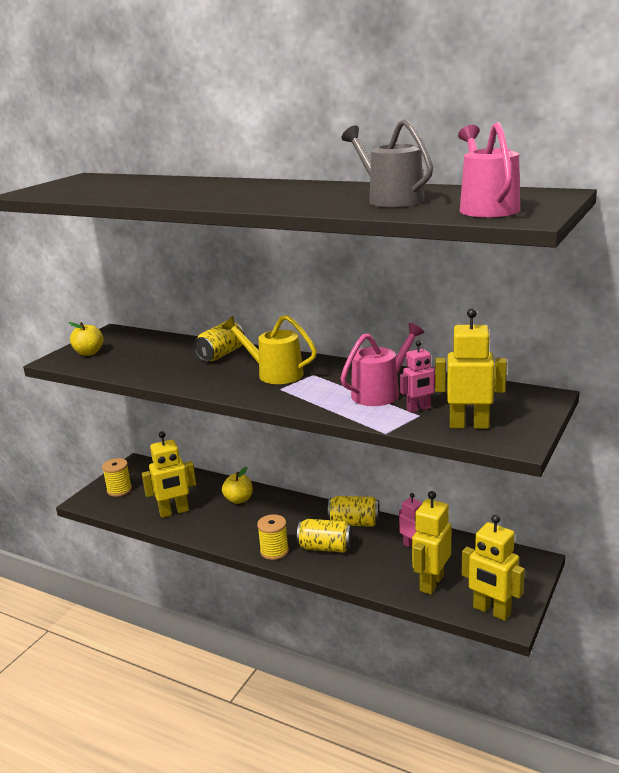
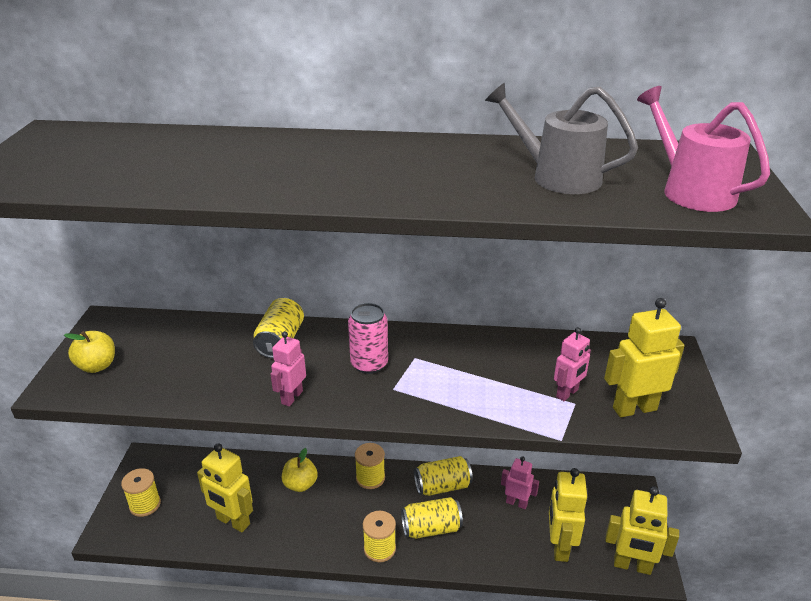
camera: 25 degrees left, 10 degrees up
(174, 512) = (233, 521): yellow robot -> yellow robot turned 75 degrees clockwise
(202, 383) = (291, 397): none -> pink robot
(274, 374) = (369, 364): yellow watering can -> pink can
(297, 506) = (370, 478): none -> yellow spool
(380, 392) = (509, 374): pink watering can -> none

